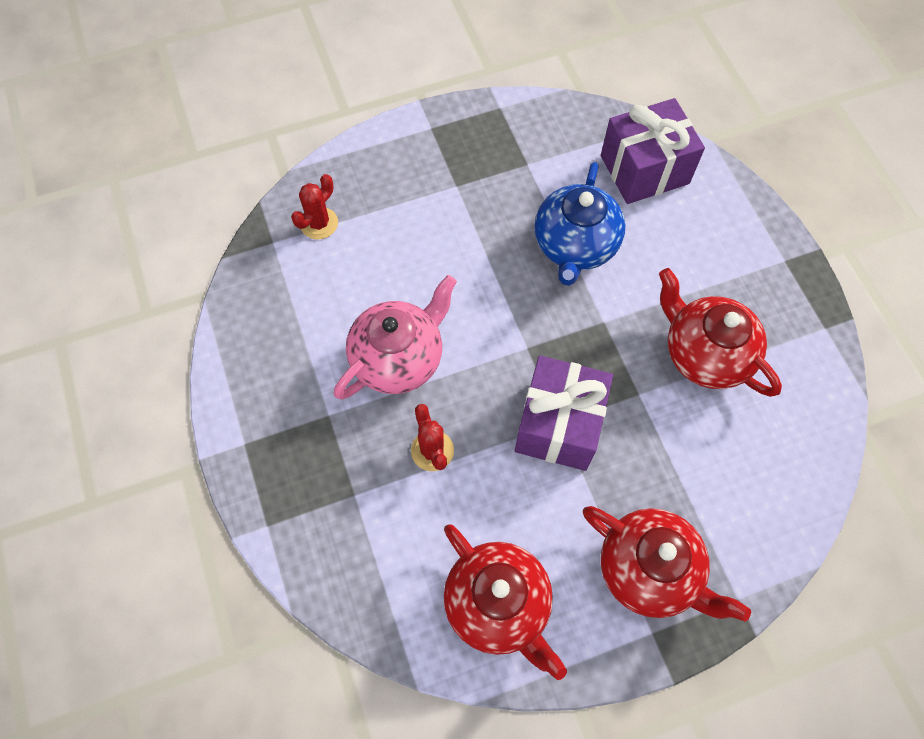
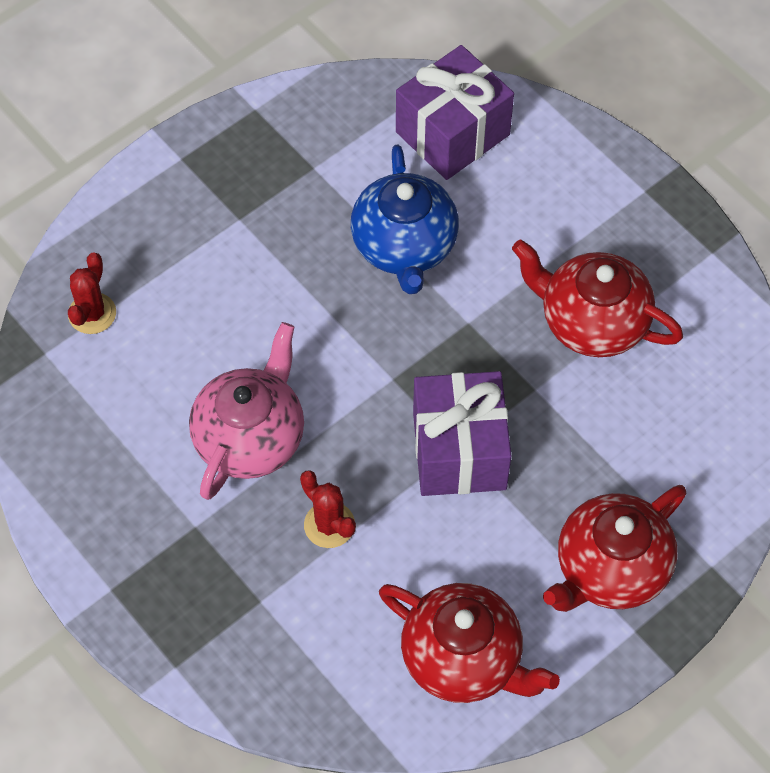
camera: 20 degrees left, 5 degrees down
(649, 570) = (610, 569): red teapot -> red teapot turned 120 degrees clockwise

